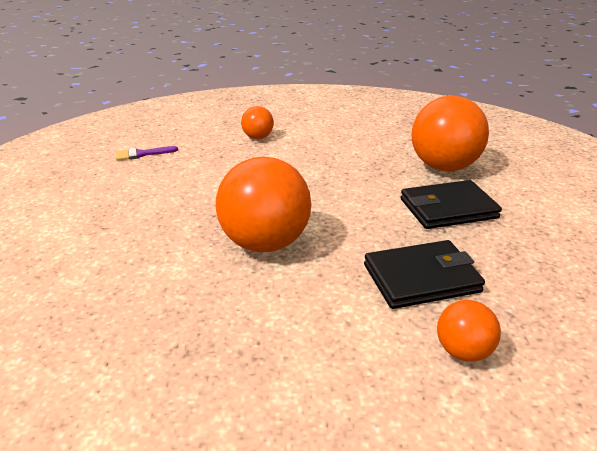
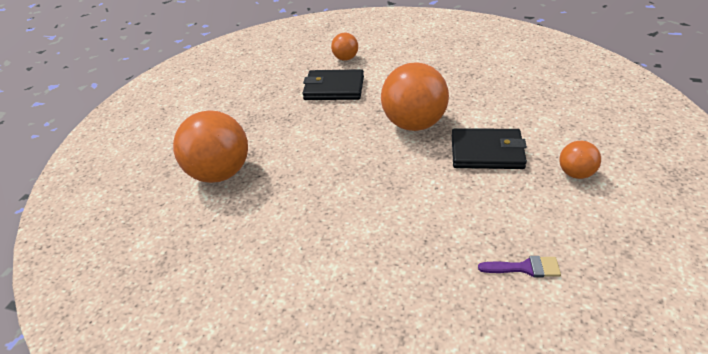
camera: 155 degrees left, 10 degrees up
(258, 137) = (370, 273): orange ball -> orange ball (575, 173)
(448, 209) = (268, 129): black wallet -> black wallet (487, 152)

